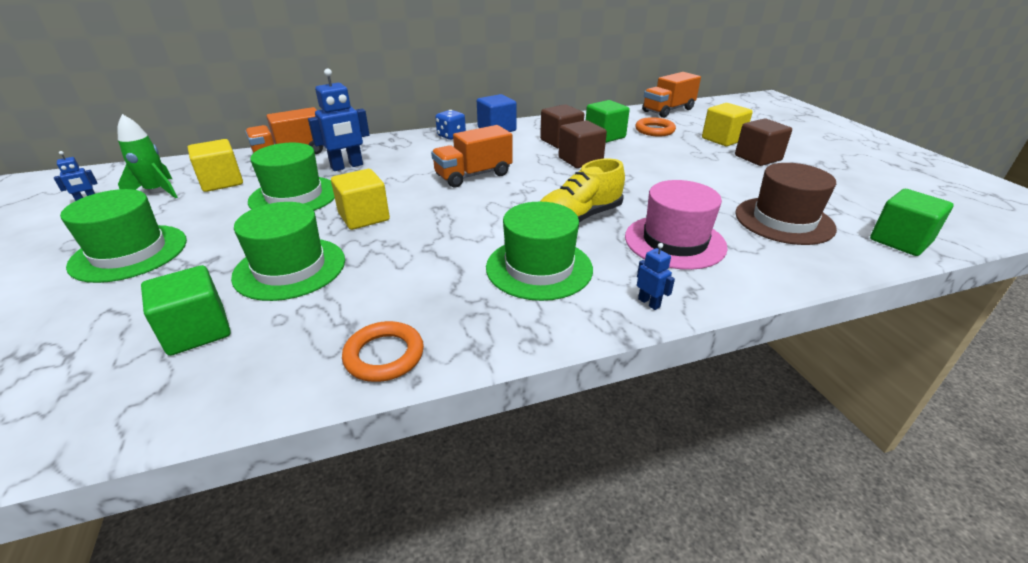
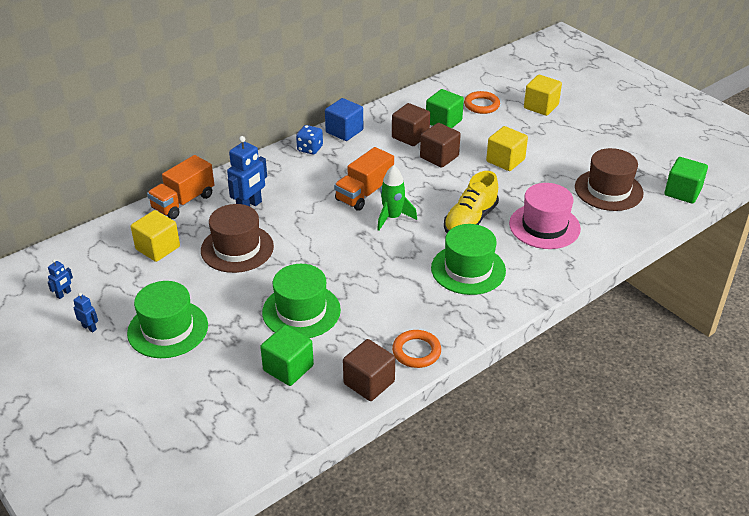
camera: 20 degrees left, 5 degrees up
(157, 191) = (113, 271): green rocket -> green rocket (392, 218)
(294, 196) = (237, 248): green hat -> brown hat
(364, 217) = (313, 256): yellow cube -> yellow cube (505, 160)
(649, 303) = (547, 278): blue robot -> blue robot (89, 327)
(668, 110) = (481, 73): orange truck -> none
(758, 158) = (574, 125): brown cube -> brown cube (369, 382)

